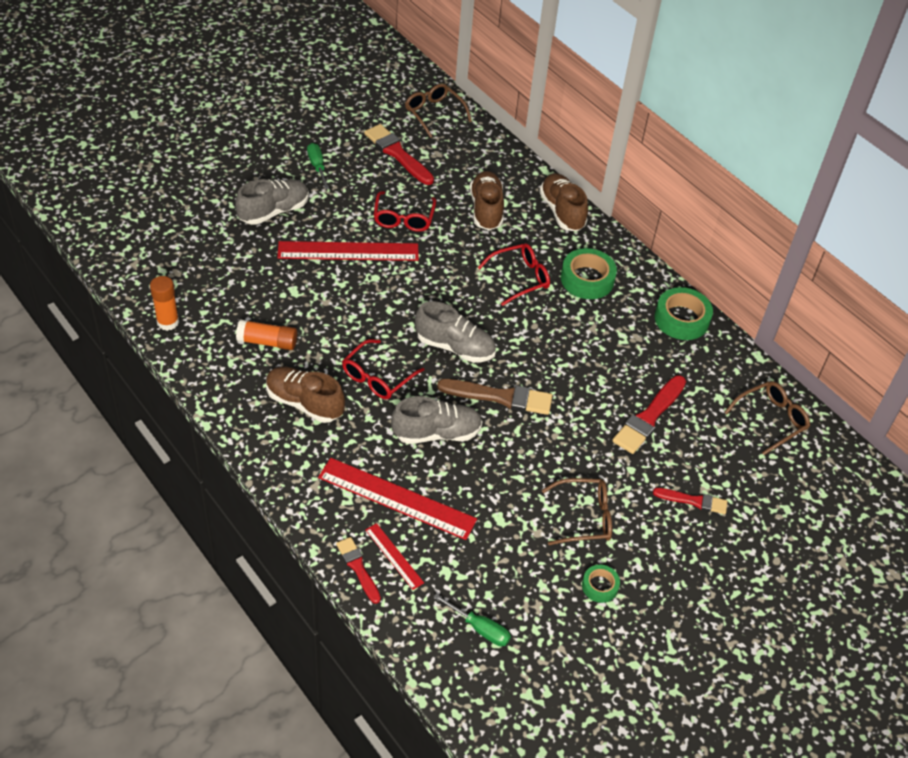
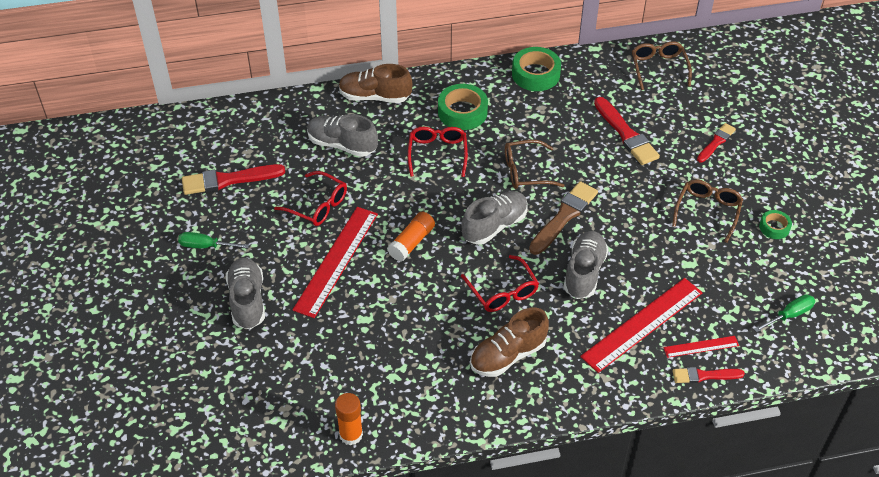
camera: 60 degrees left, 0 degrees up
(267, 342) = (419, 360): orange glue stick -> orange glue stick (411, 242)
(434, 113) = (190, 134): brown glasses -> brown glasses (525, 171)
(486, 210) = (342, 145): brown shoe -> grey shoe

